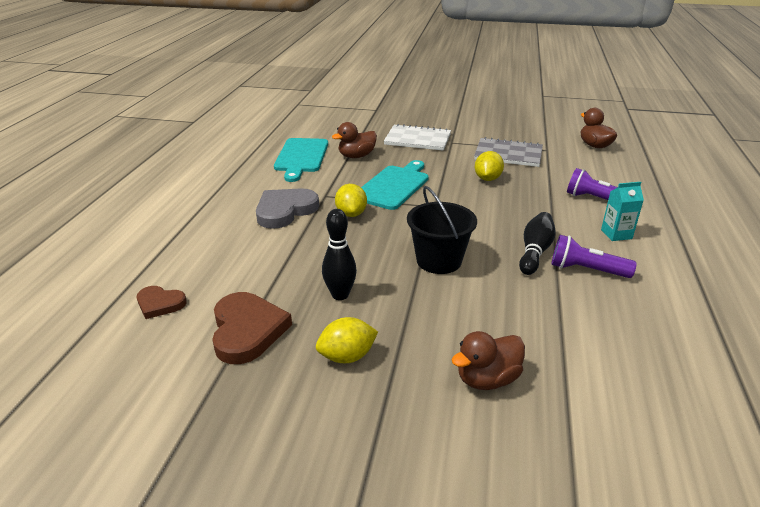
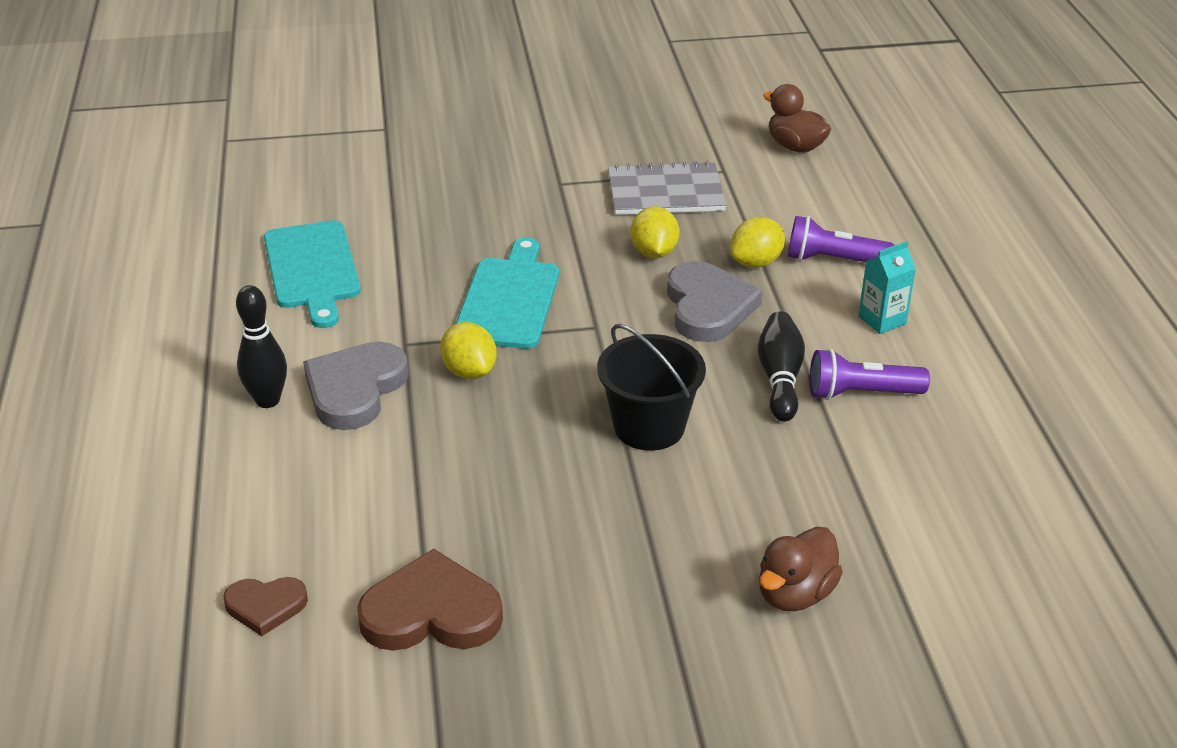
camera: 20 degrees left, 5 degrees up
(247, 330) = (431, 612): brown heart -> brown heart turned 60 degrees counterclockwise
(340, 295) = (534, 521): black bowling pin -> black bowling pin (268, 400)
(347, 356) = (597, 613): yellow lemon -> yellow lemon (756, 262)
(356, 156) = (411, 247): brown duck -> none
(417, 139) = (498, 188): white notebook -> none
(506, 208) = (708, 307): none -> grey heart

